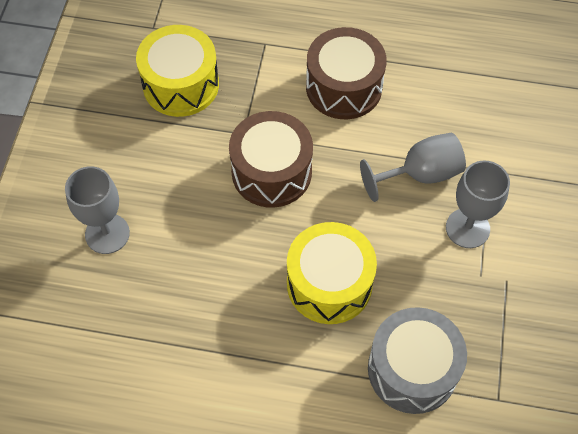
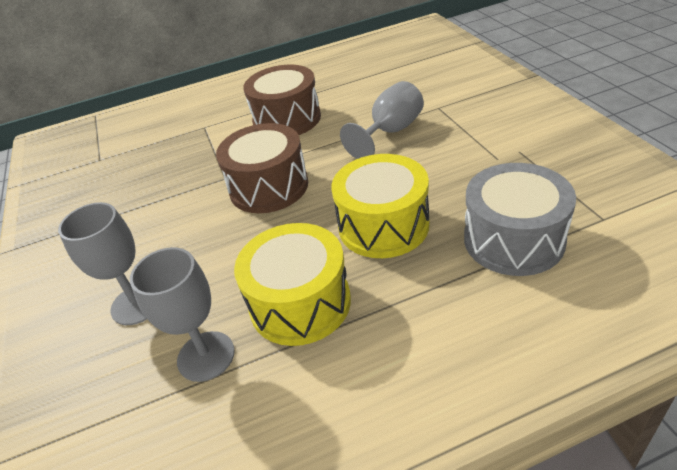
camera: 25 degrees left, 20 degrees down
(181, 84) = (147, 177): yellow drum -> yellow drum (300, 303)
(467, 228) = (457, 140): grey goblet -> grey goblet (206, 356)

